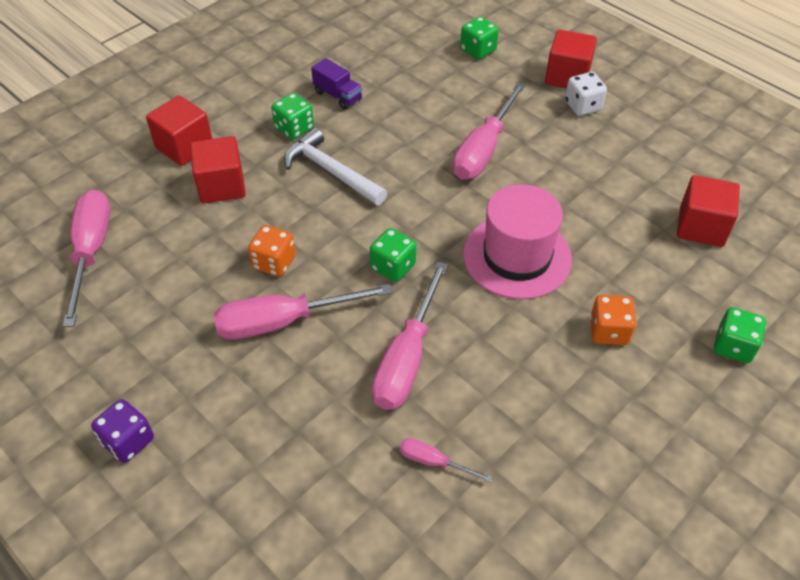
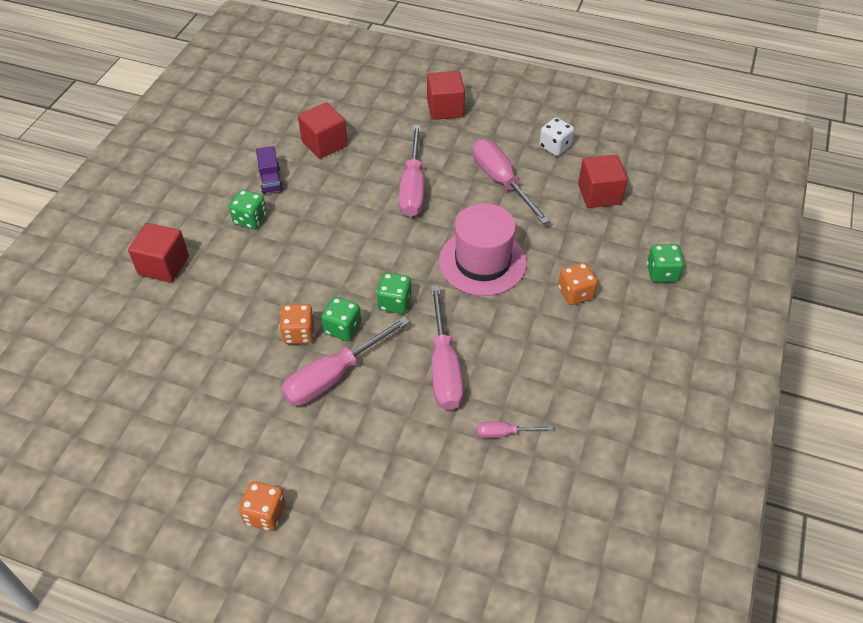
camera: 25 degrees left, 0 degrees up
(91, 252) = (137, 381): pink screwdriver -> pink screwdriver (501, 182)
(128, 441) = (265, 514): purple dice -> orange dice
(221, 186) = (217, 287): red cube -> red cube (324, 143)
(331, 171) = (302, 245): white hammer -> none
(338, 96) = (271, 180): purple truck -> purple truck turned 60 degrees clockwise
(478, 50) = (364, 107): green dice -> green dice (342, 328)
(583, 106) = (469, 129): white dice -> white dice (555, 147)

